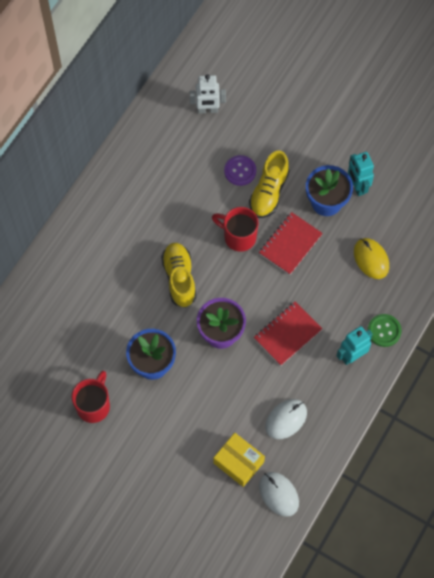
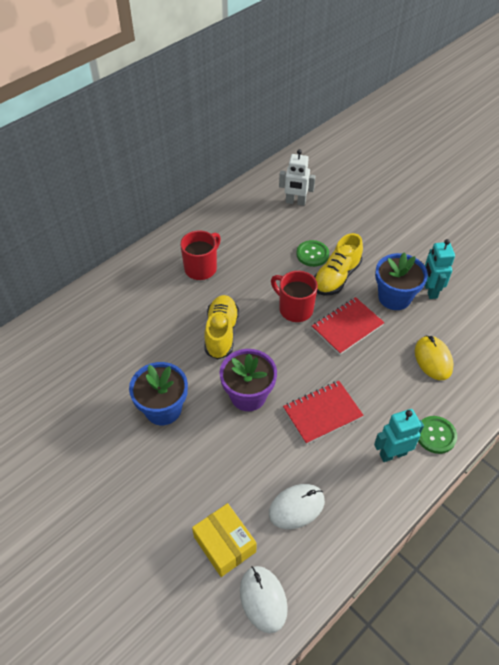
camera: 15 degrees right, 15 degrees down
(94, 405) = (82, 436): red mug -> red mug (201, 268)
(240, 171) = (312, 254): purple button -> green button

